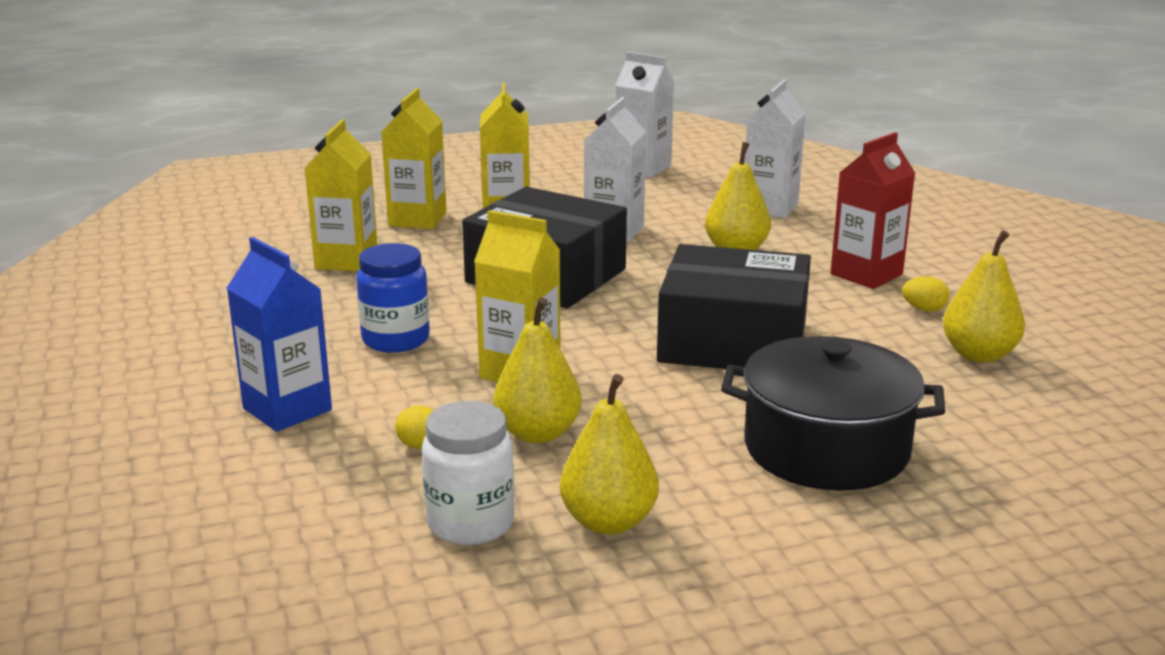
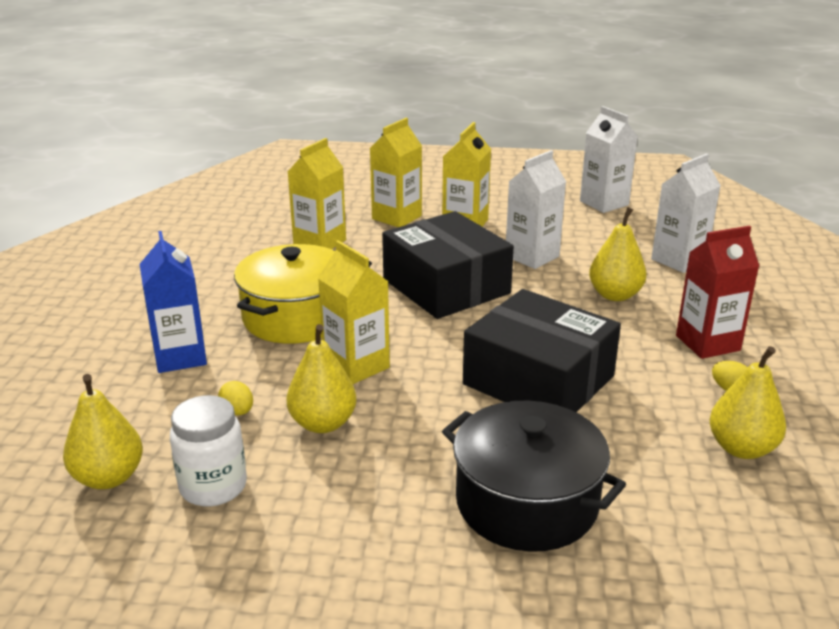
camera: 25 degrees right, 5 degrees up
(396, 340) = (296, 317): blue jar -> yellow pot
(608, 522) = (305, 516): yellow pear -> yellow pear (108, 477)

